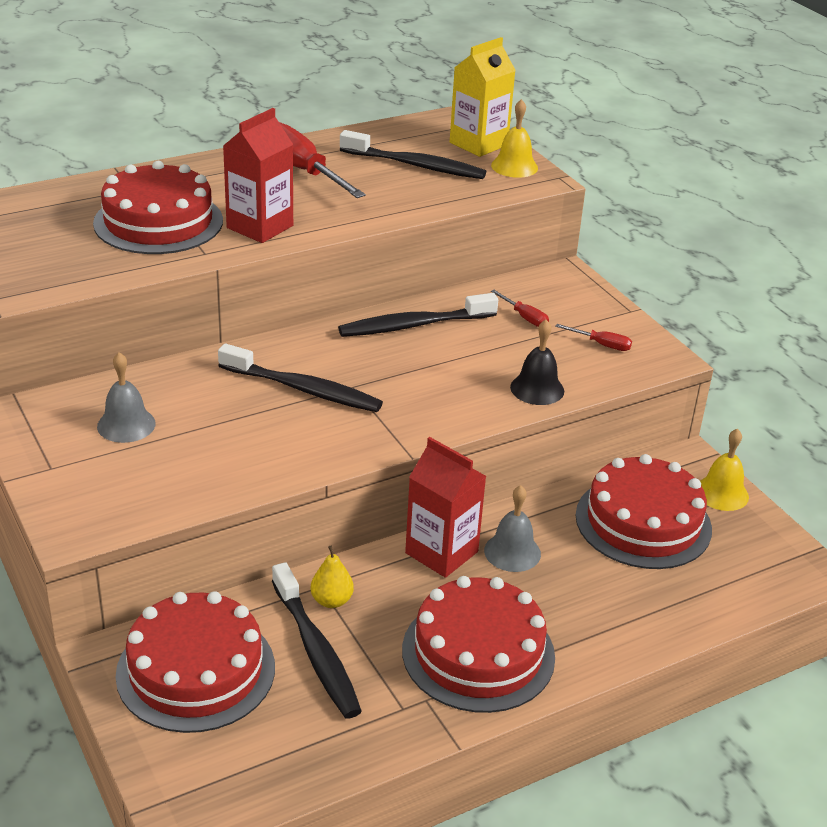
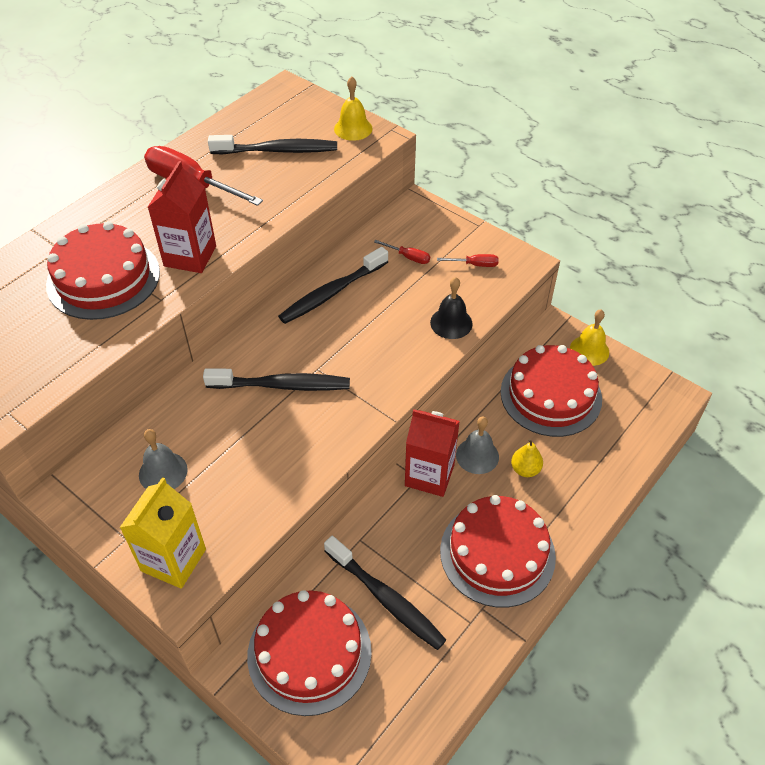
camera: 20 degrees left, 15 degrees up
(331, 600) = (374, 549): yellow pear -> yellow pear (525, 469)
(478, 144) = (313, 113): yellow carton -> yellow carton (173, 560)

